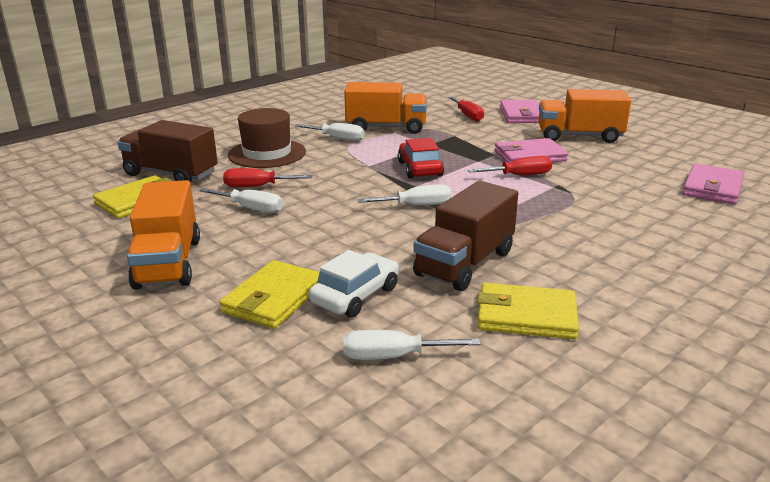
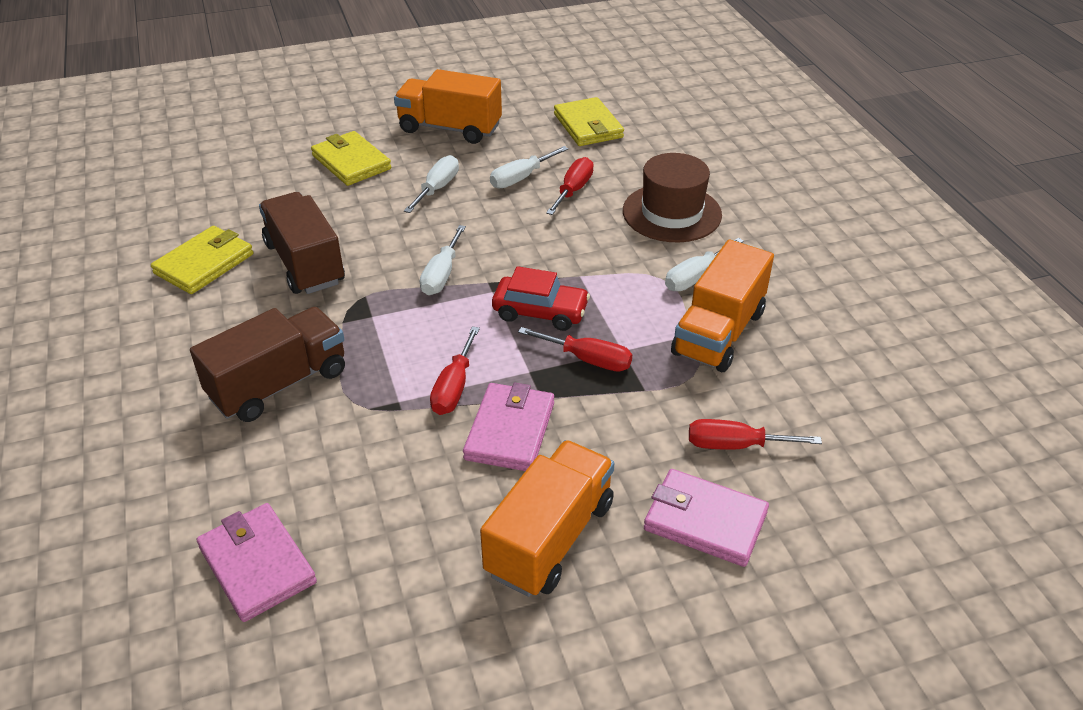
camera: 115 degrees right, 15 degrees up
(171, 174) = (646, 147): brown truck -> brown truck (279, 384)
(355, 295) = (317, 196): white car -> none
(393, 356) = (231, 192): white screwdriver -> white screwdriver (437, 188)
(448, 150) = (588, 359): none -> red screwdriver

